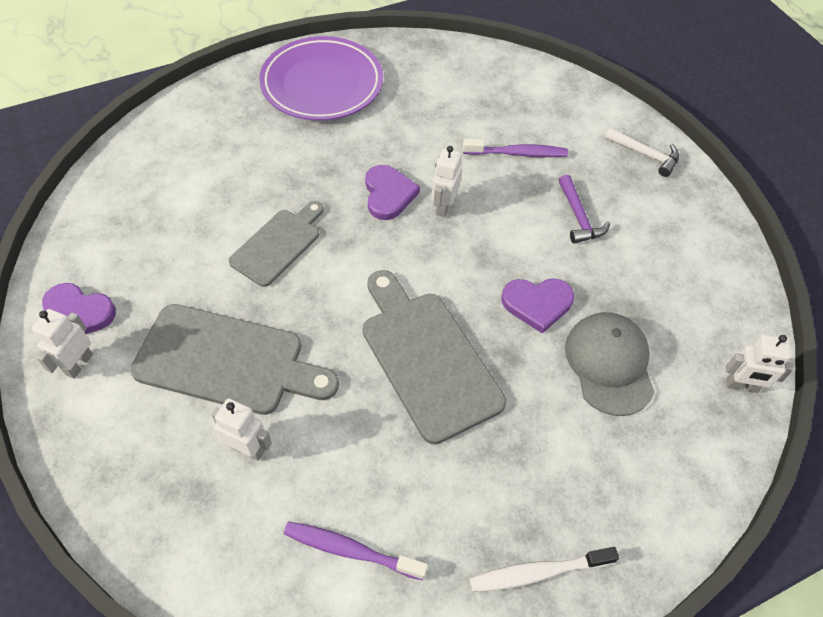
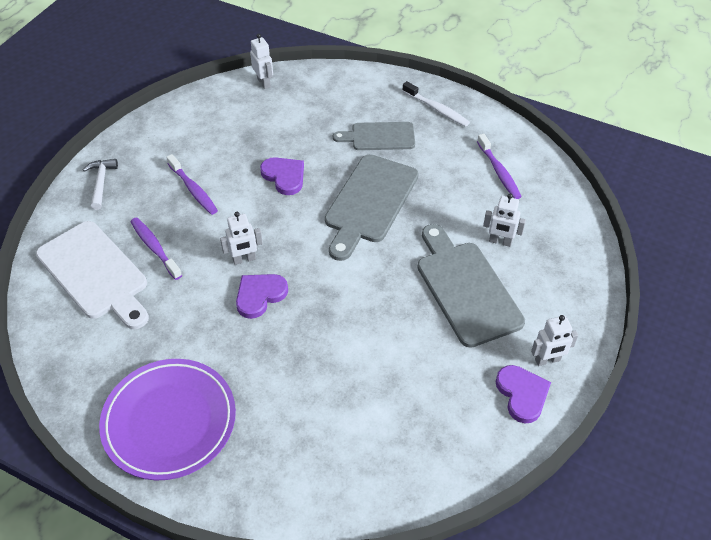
camera: 125 degrees left, 5 degrees down
(248, 449) = (500, 241): white robot -> white robot turned 60 degrees counterclockwise
(278, 244) = (361, 326): grey cutting board -> grey cutting board (379, 137)
(520, 105) = (95, 273): none -> white cutting board
(578, 217) = (193, 190): purple hammer -> purple toothbrush
(609, 364) = (298, 132): grey cap -> none

